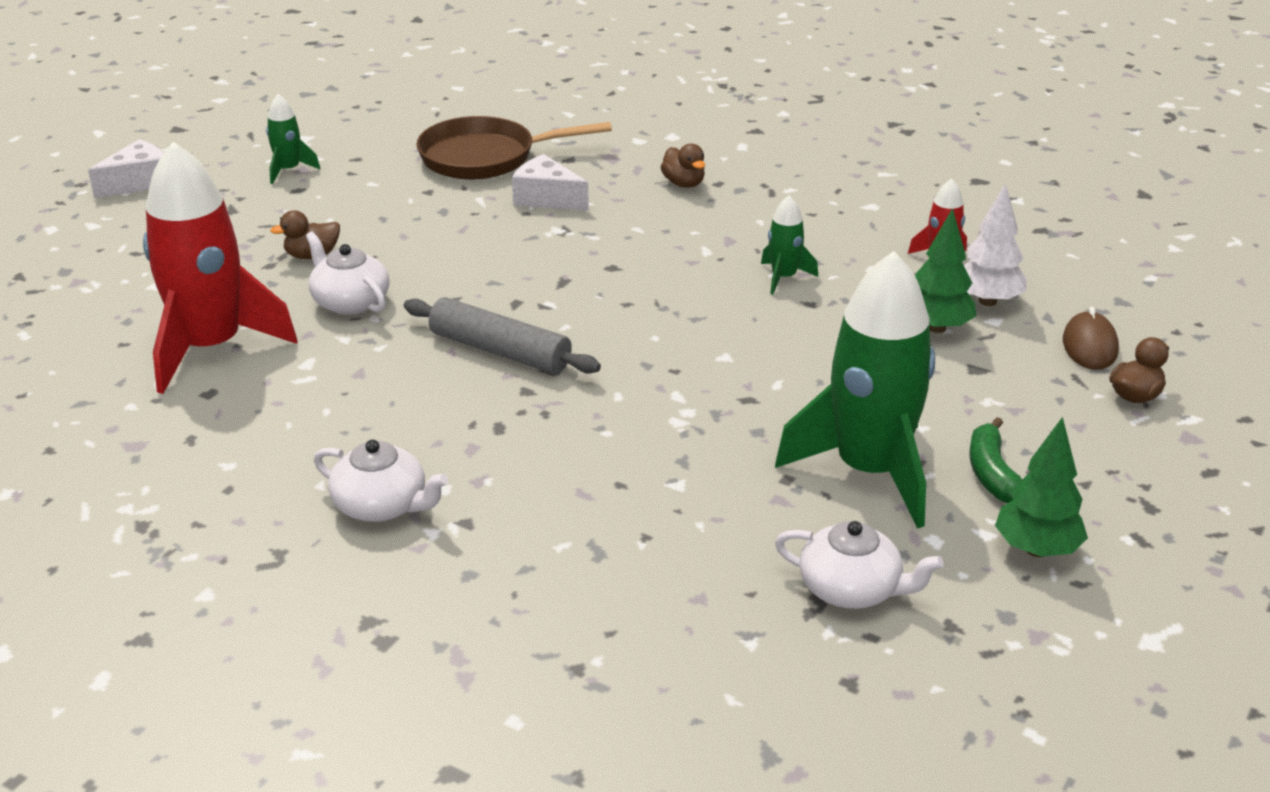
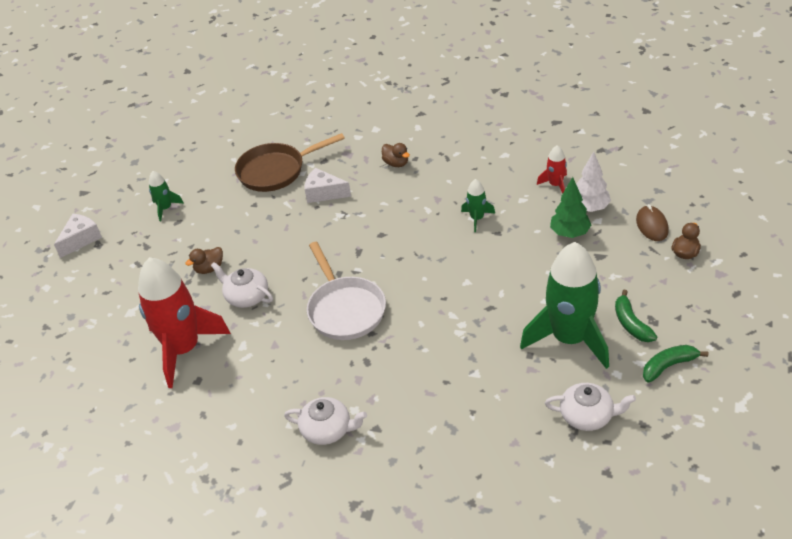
camera: 10 degrees left, 10 degrees up
(500, 351) = (345, 309): grey rolling pin -> white pan
(1036, 550) = (668, 366): green tree -> green banana

